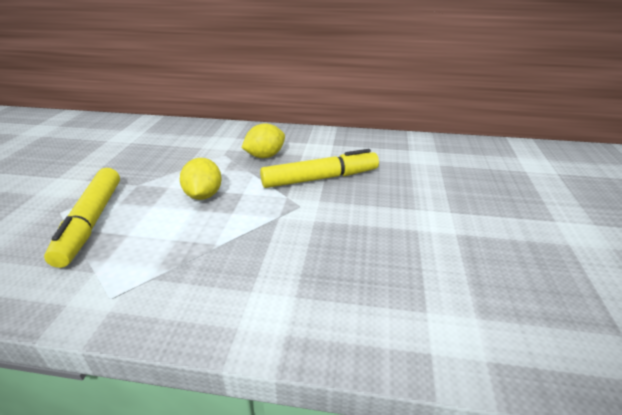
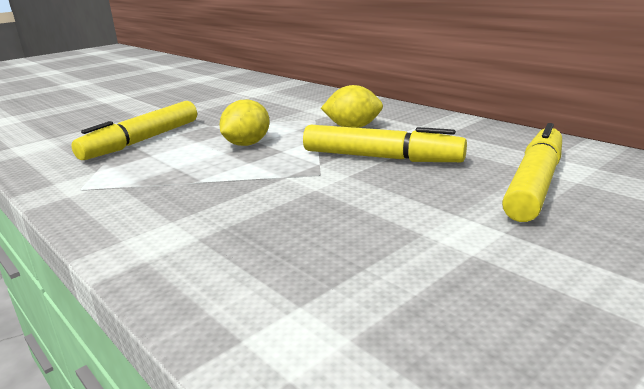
camera: 40 degrees right, 10 degrees down
(425, 173) = (534, 184): none -> yellow marker

